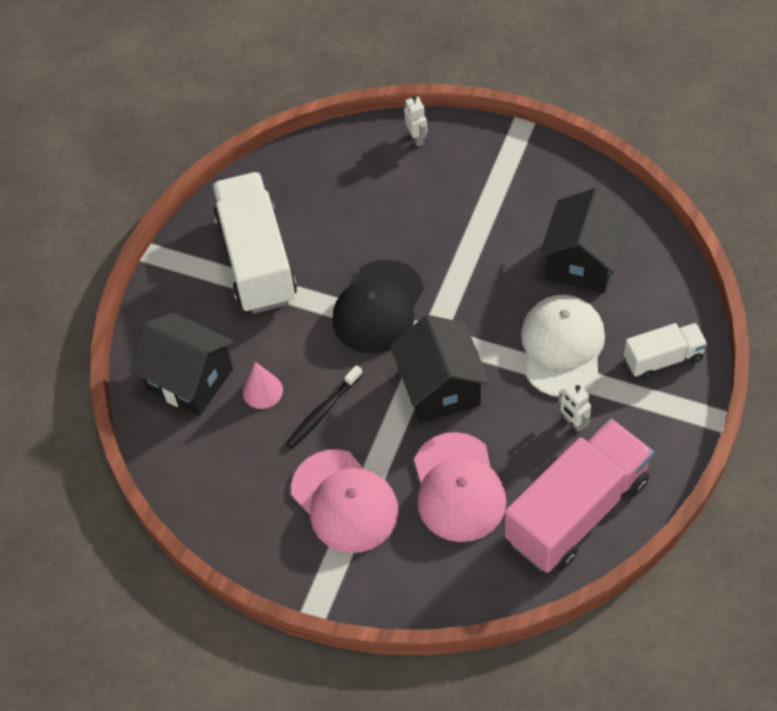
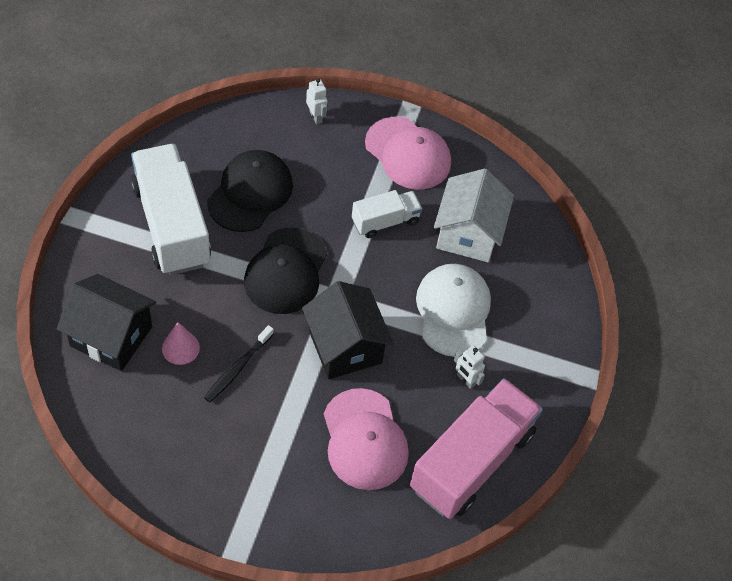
camera: 15 degrees left, 0 degrees up
(342, 223) = (250, 193): none -> black cap
(344, 501) = (260, 452): pink cap -> pink cap (408, 154)
(582, 261) = (468, 233): black house -> white house
(663, 359) = (542, 323): white truck -> white truck (385, 221)

